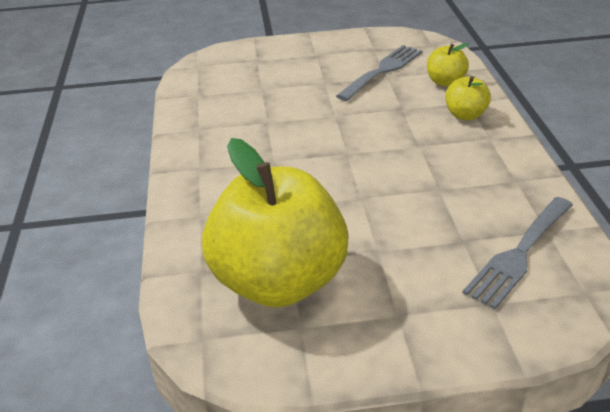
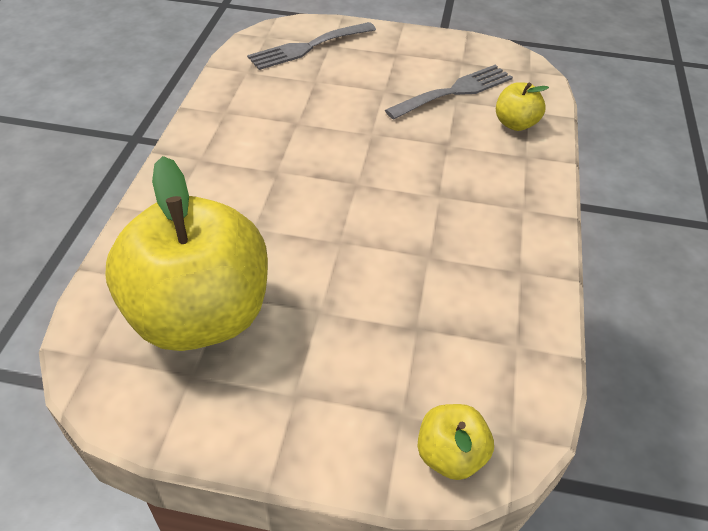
camera: 15 degrees right, 10 degrees up
(465, 115) = (512, 172): yellow apple -> yellow apple (450, 455)
(519, 254) = (467, 364): grey fork -> grey fork (308, 47)

